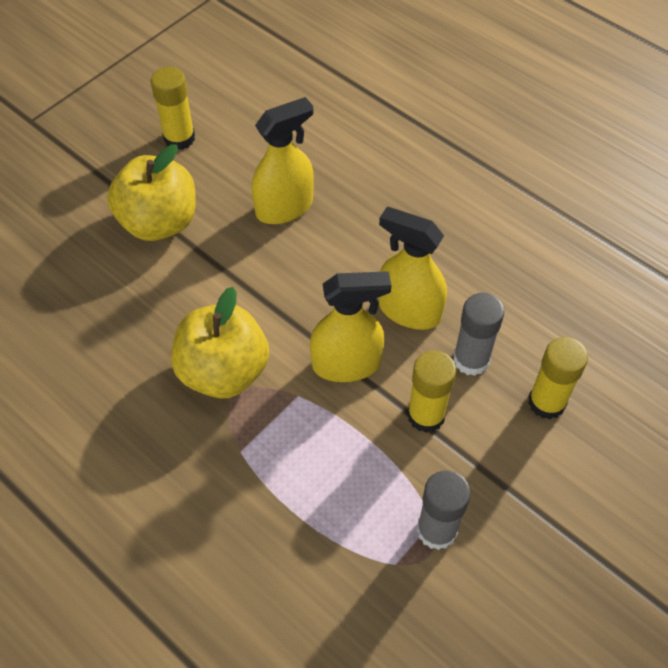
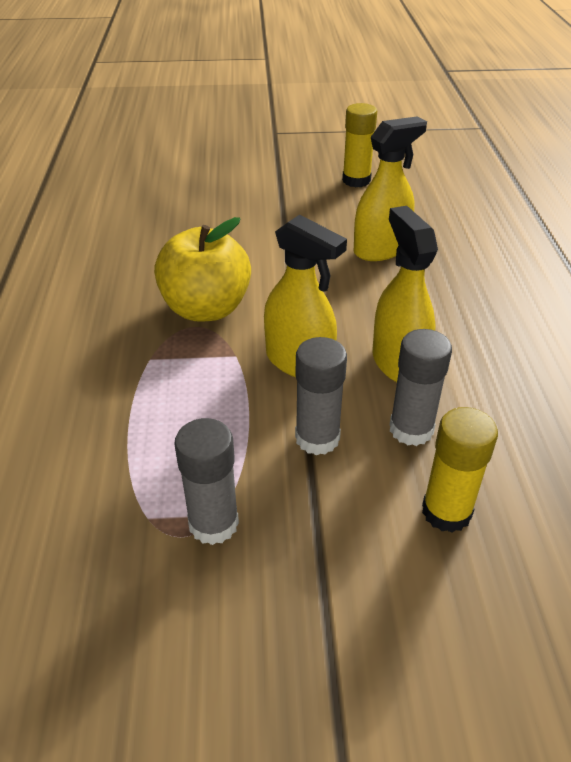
camera: 45 degrees right, 15 degrees down
(159, 222) = (281, 212): yellow apple -> none
(284, 207) = (381, 249): yellow spray bottle -> yellow spray bottle turned 45 degrees counterclockwise
(426, 415) = (317, 438): yellow glue stick -> grey glue stick

